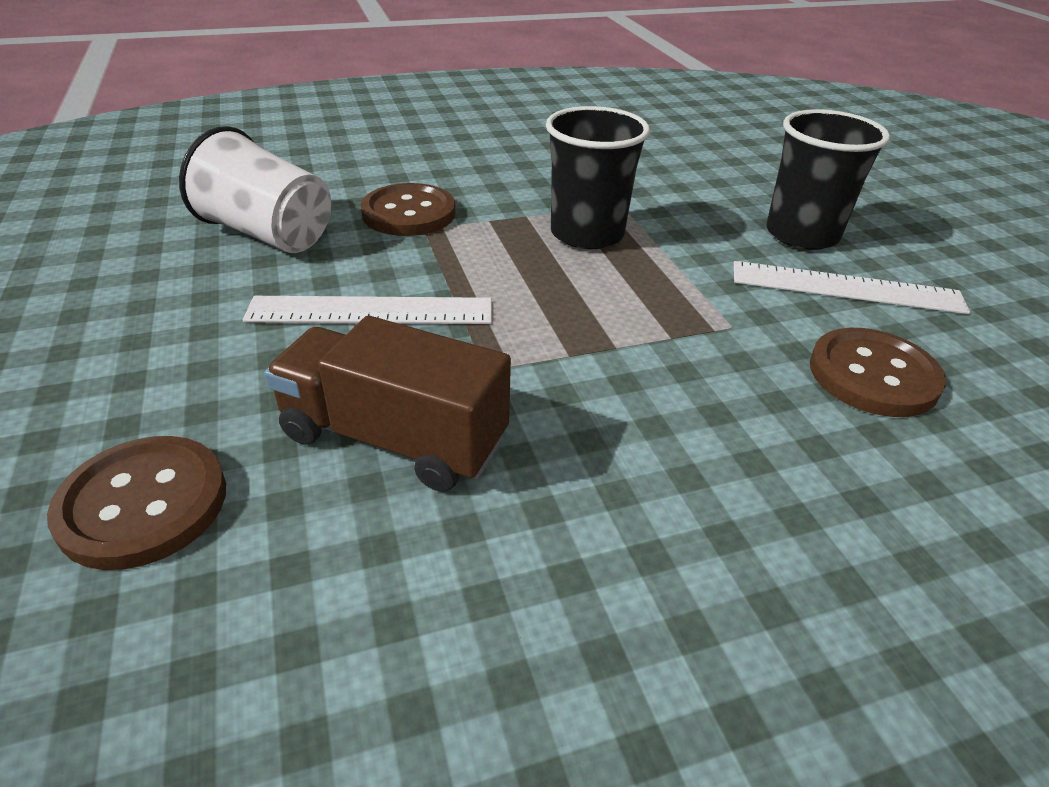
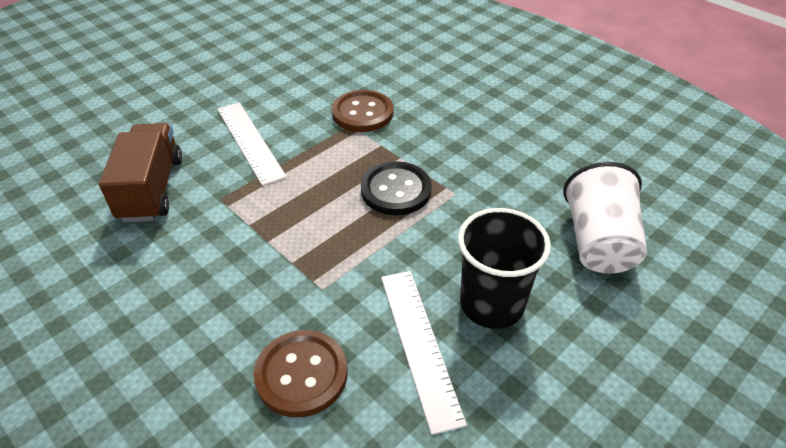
camera: 65 degrees right, 5 degrees up
(143, 504) = (89, 143): brown button -> none
(269, 234) = (301, 80): white cup -> white cup (598, 242)
(587, 234) = (396, 190): black cup -> black button

